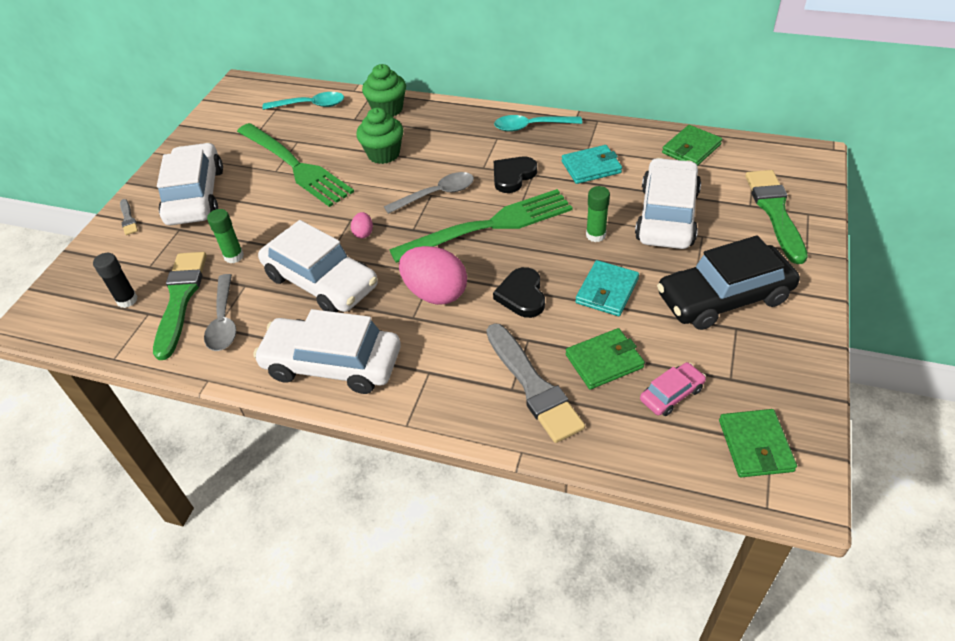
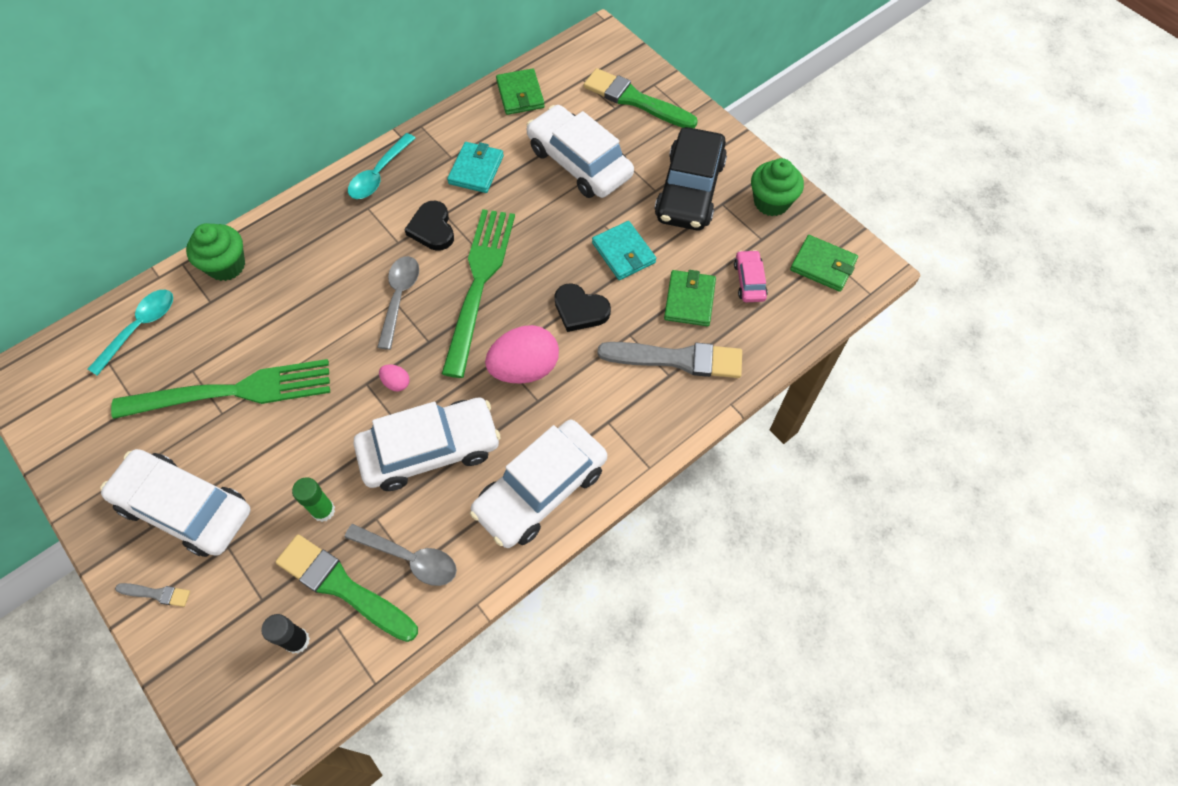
camera: 60 degrees left, 15 degrees up
(383, 154) = (296, 307): green cupcake -> green cupcake (771, 202)
(595, 235) = (558, 220): green glue stick -> none

